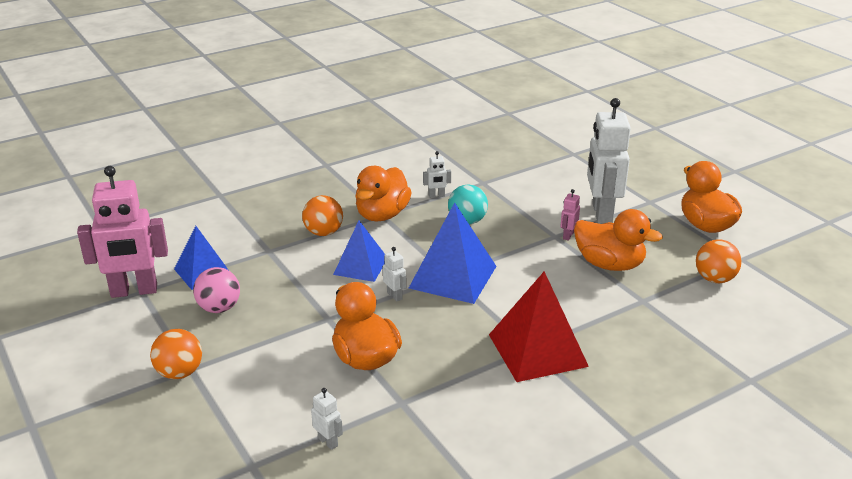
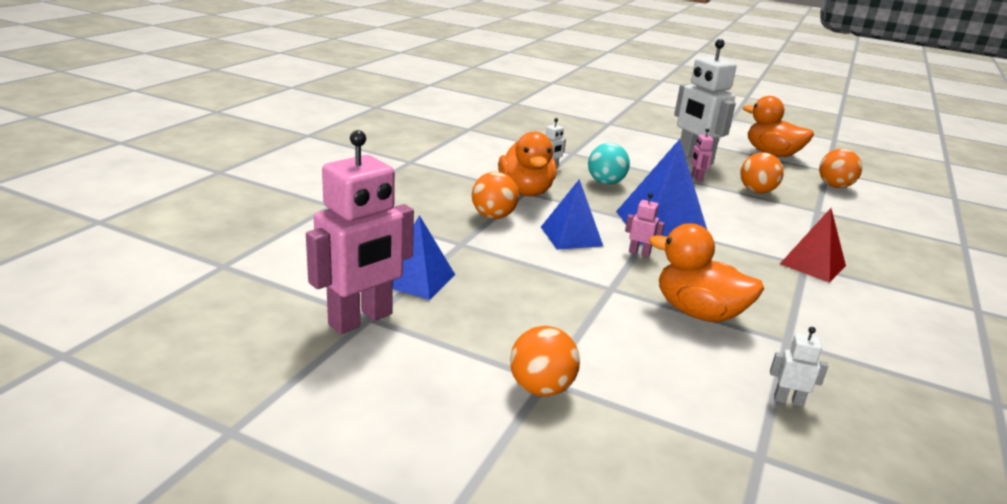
camera: 35 degrees left, 5 degrees down
(219, 308) = (488, 309): pink ball -> none
(395, 296) = (639, 253): white robot -> pink robot
(537, 350) = (813, 264): red pyramid -> red pyramid, size x0.64
(609, 264) = (756, 191): orange duck -> orange ball

